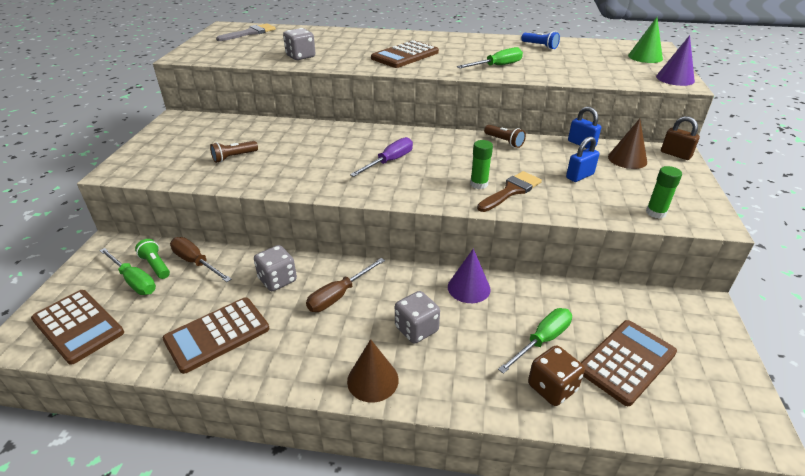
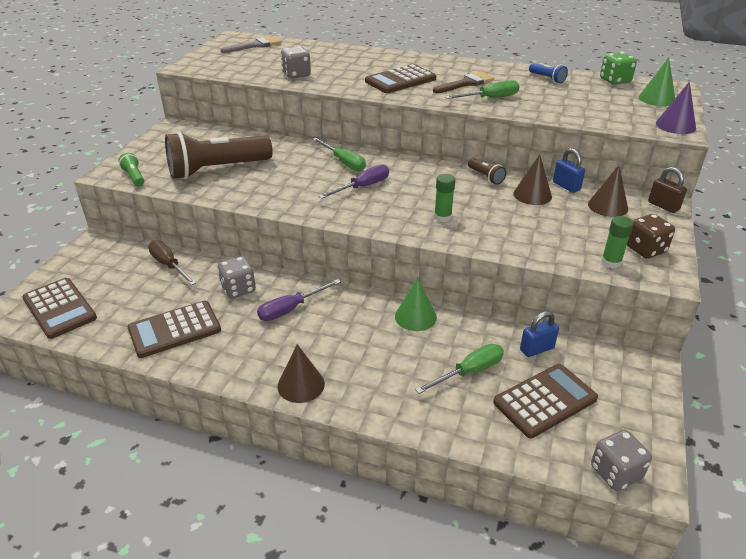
camera: 10 degrees right, 0 degrees up
(134, 281) = (112, 275): green screwdriver -> green screwdriver (344, 162)
(156, 265) = (133, 264): green flashlight -> green flashlight (134, 177)
(234, 157) = (217, 170): brown flashlight -> brown flashlight, size x2.37
(339, 295) = (290, 309): brown screwdriver -> purple screwdriver
(416, 329) = (353, 347): grey dice -> grey dice (615, 473)
(469, 288) = (415, 317): purple cone -> green cone
(511, 191) = (472, 227): brown brush -> brown brush (466, 83)
(552, 388) = (463, 413): brown dice -> brown dice (645, 249)
(554, 154) = (532, 195): none -> brown cone
(579, 176) = (549, 219): blue padlock -> blue padlock (536, 349)
(600, 44) = (615, 81): none -> green dice

